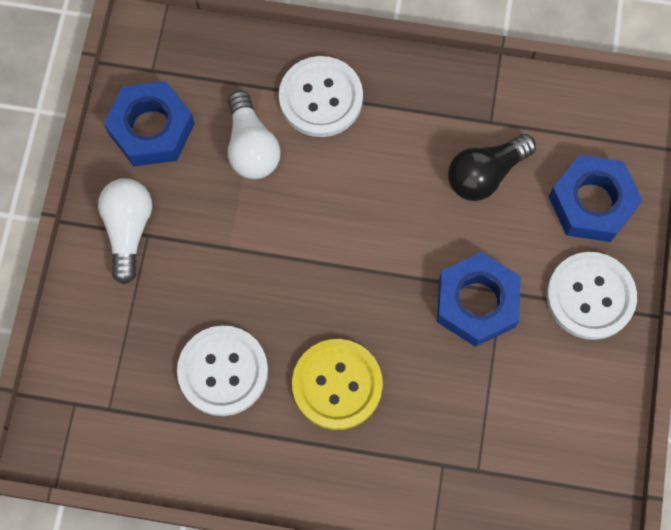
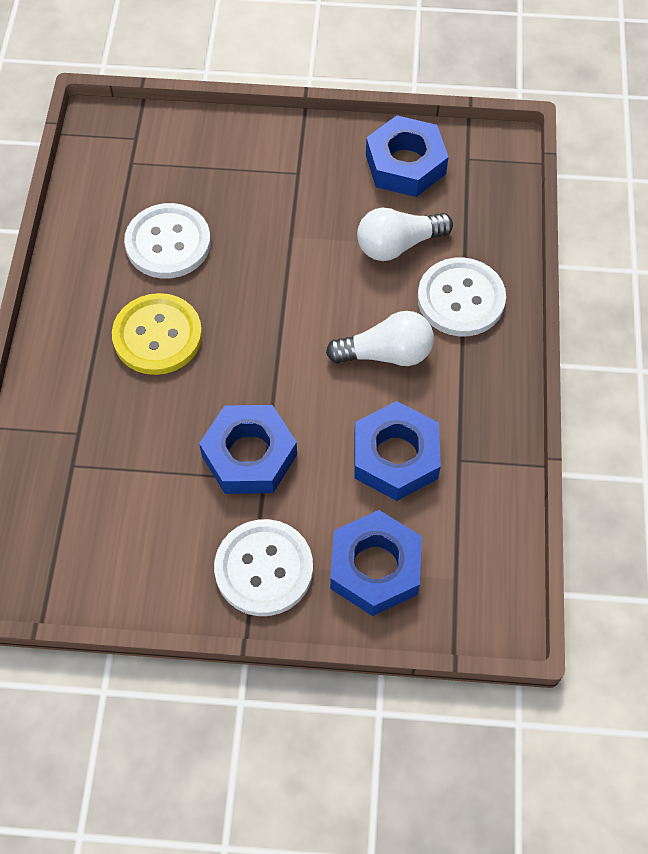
camera: 85 degrees right, 10 degrees down
(128, 230) = (301, 158): white light bulb -> white light bulb (386, 354)
(485, 174) = (395, 457): black light bulb -> blue nut

